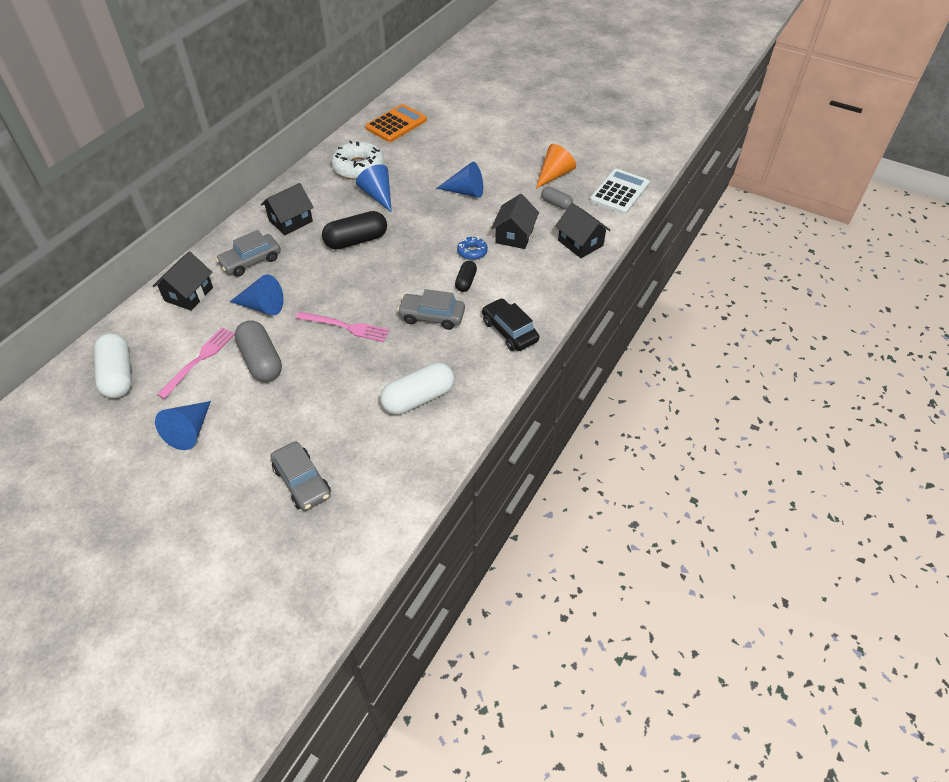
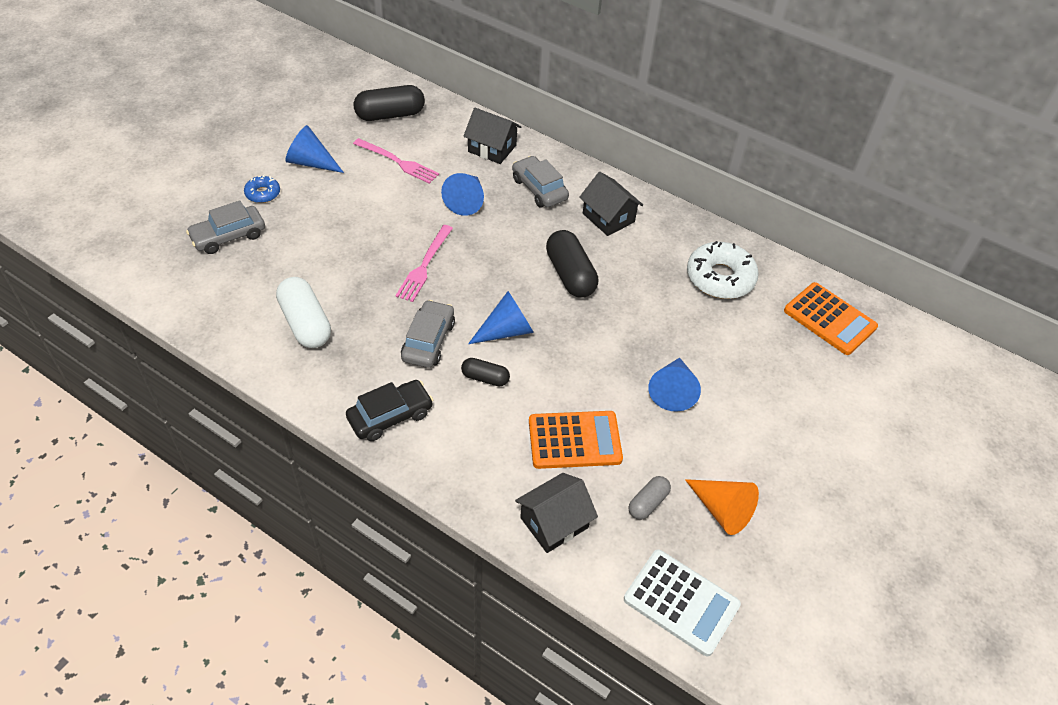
camera: 90 degrees right, 0 degrees up
(118, 375) = (390, 115): white capsule -> black capsule
(261, 361) = (387, 203): grey capsule -> none
(378, 195) = (660, 296): blue cone -> blue cone (506, 330)
(472, 252) = (542, 389): blue donut -> blue donut (263, 193)
(514, 235) = (574, 440): black house -> orange calculator

